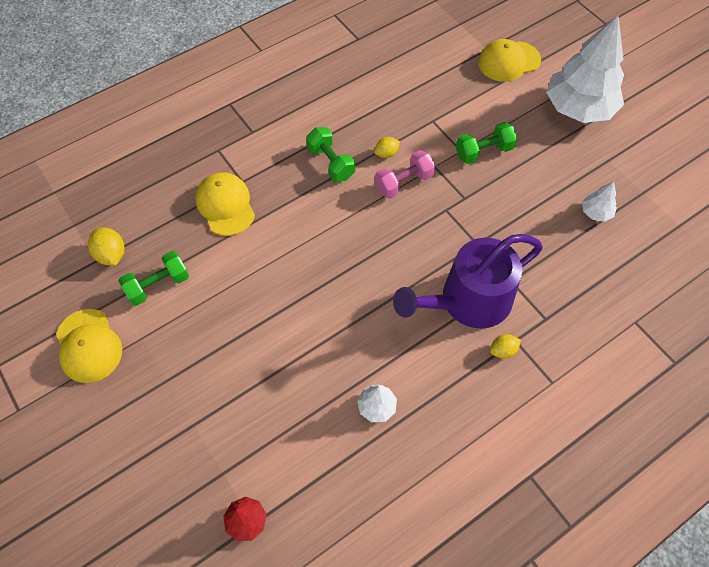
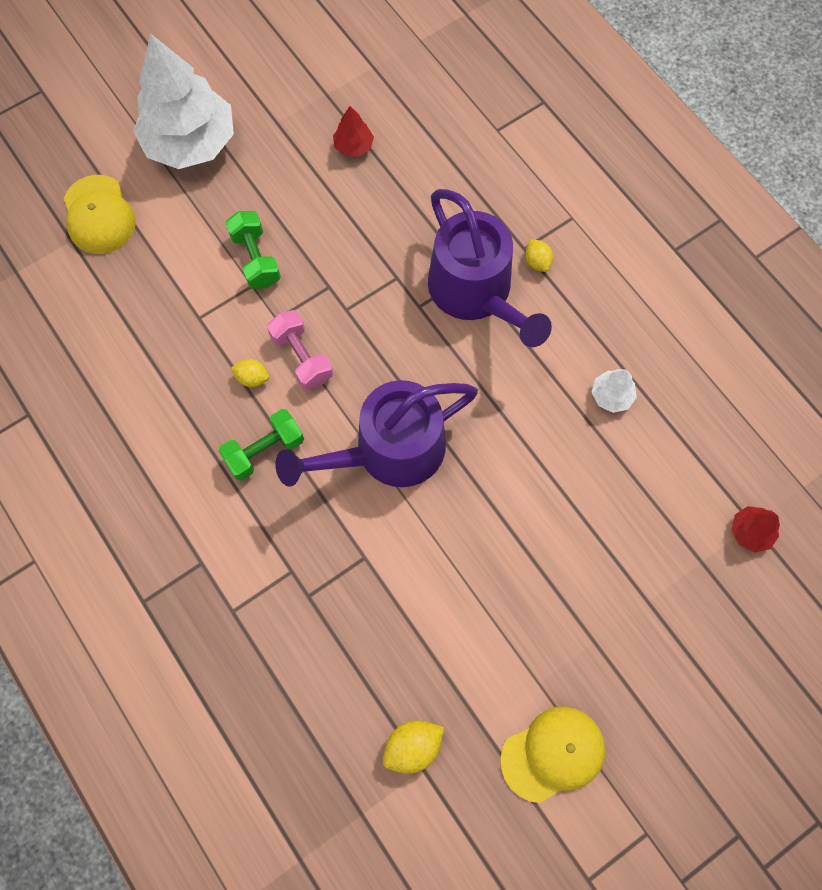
camera: 90 degrees left, 10 degrees up
(158, 285) = (461, 671): green dumbbell -> none
(225, 205) = (332, 591): yellow cap -> none
(329, 239) = (389, 451): none -> purple watering can
(386, 153) = (252, 378): yellow lemon -> yellow lemon turned 45 degrees counterclockwise
(596, 212) = (353, 146): white tree -> red tree

